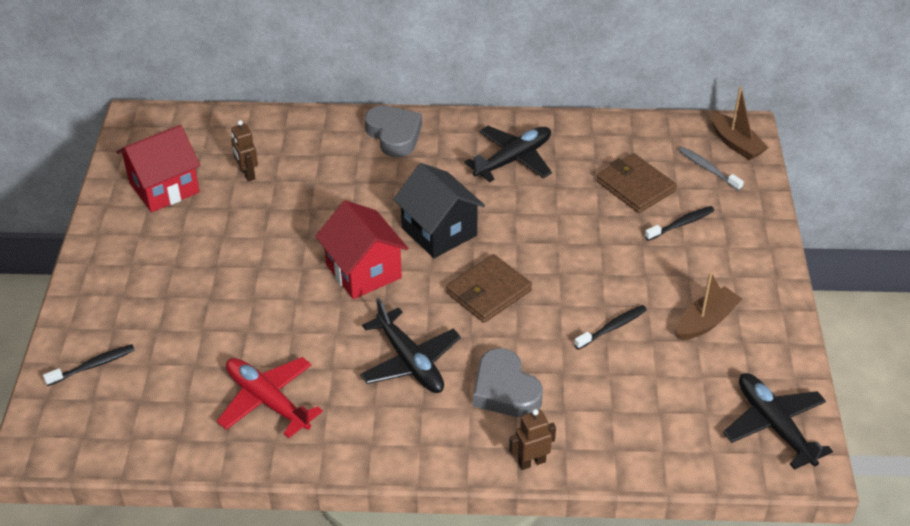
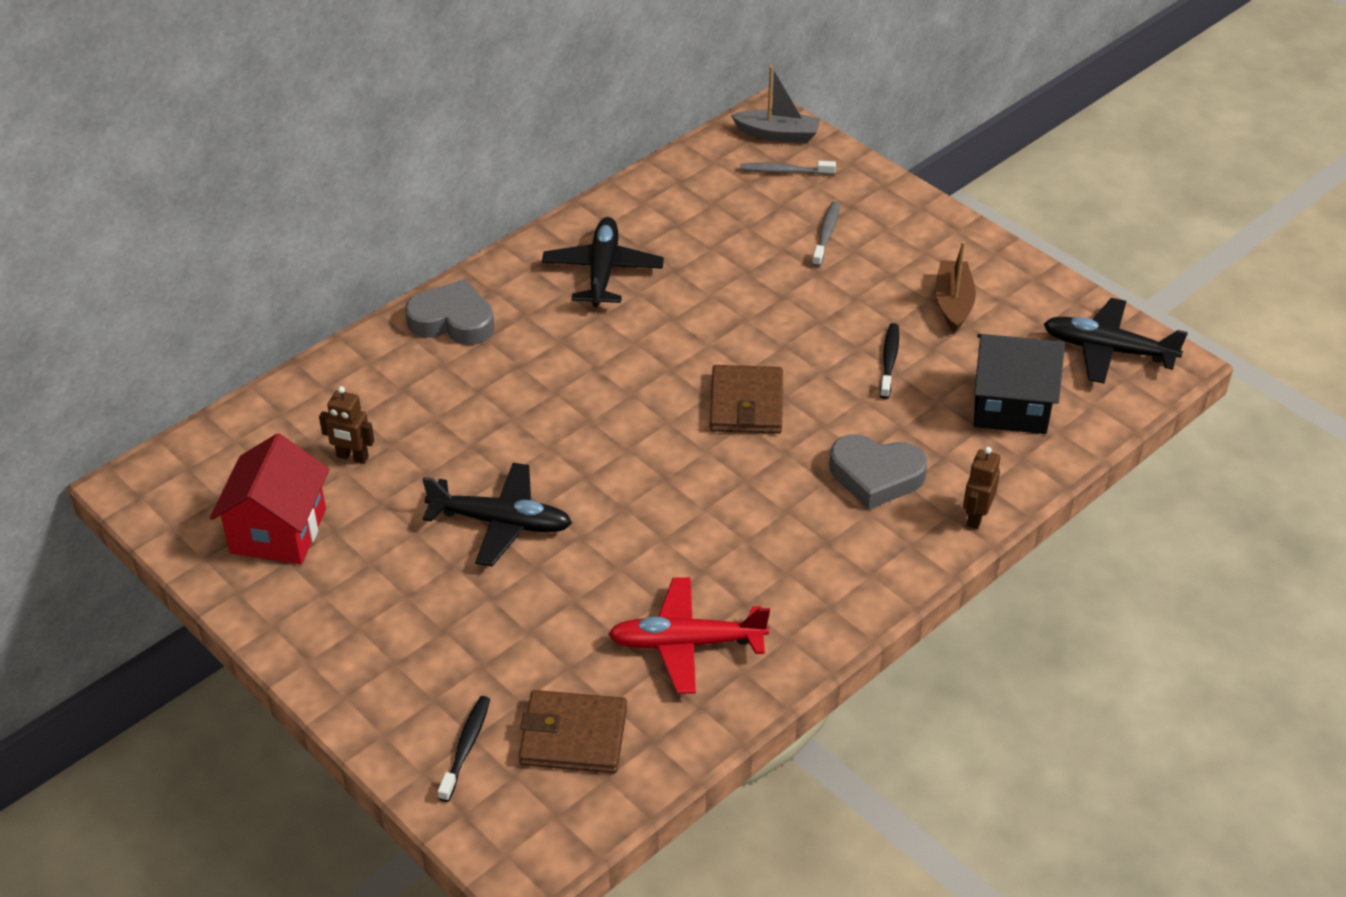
camera: 45 degrees left, 0 degrees up
(363, 271) = (607, 466): red house -> none
(410, 361) = (763, 513): black plane -> black plane (501, 522)
(439, 231) = (626, 382): black house -> black house (1010, 406)
(635, 186) = (744, 226): brown wallet -> brown wallet (573, 736)
(681, 224) = (826, 234): black toothbrush -> grey toothbrush
(735, 143) = (777, 134): brown boat -> grey boat

